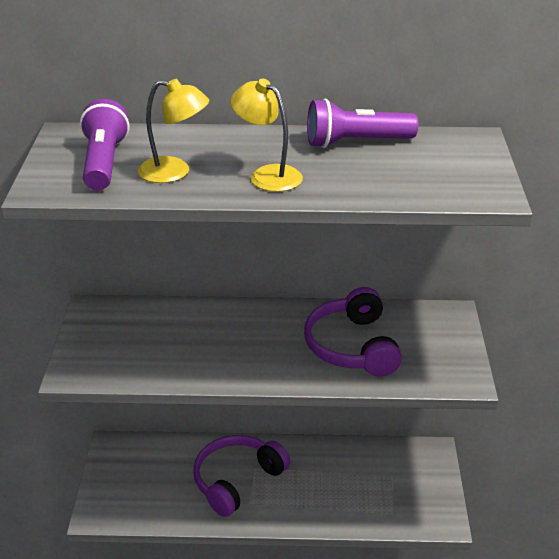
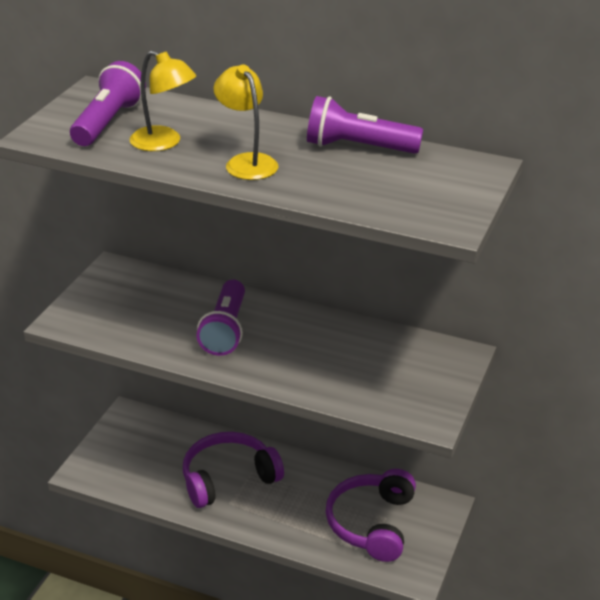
camera: 20 degrees right, 0 degrees up
(235, 343) = (225, 330): none -> purple flashlight
(352, 346) = (337, 361): purple headphones -> purple headphones (371, 523)

